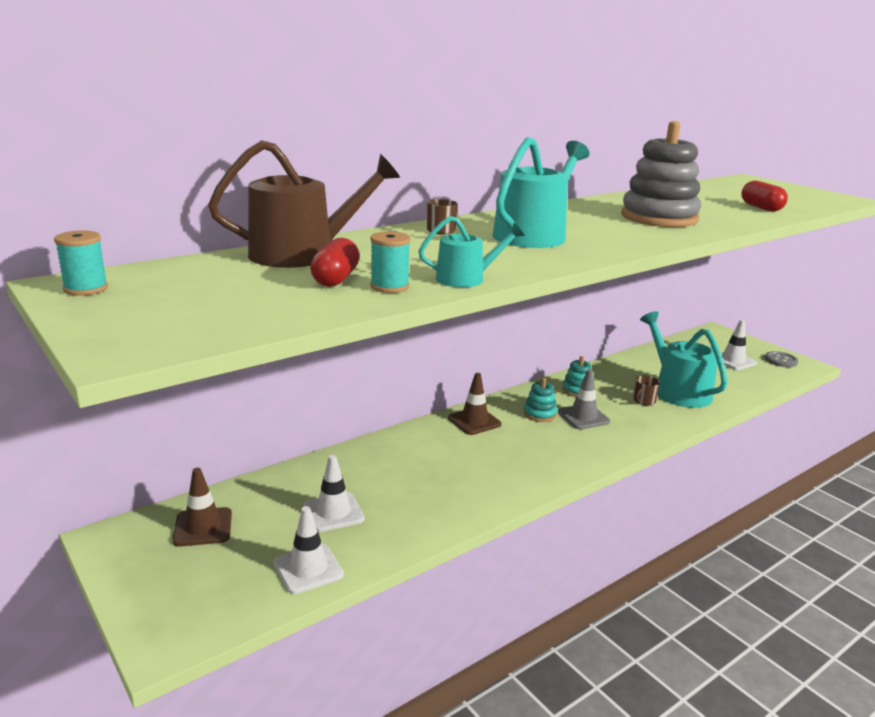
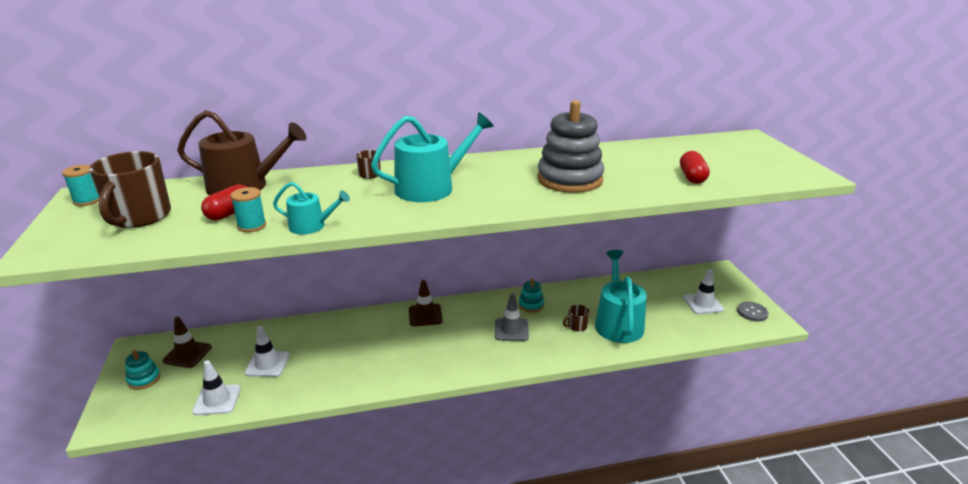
camera: 25 degrees right, 5 degrees up
(208, 296) = (139, 217): none -> brown mug
(539, 414) = (480, 320): turquoise stacking toy -> turquoise stacking toy (144, 379)

